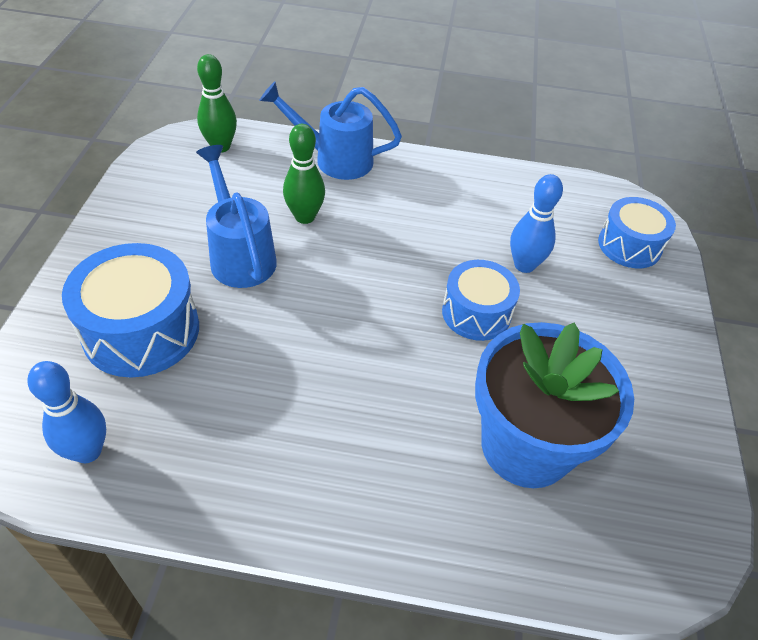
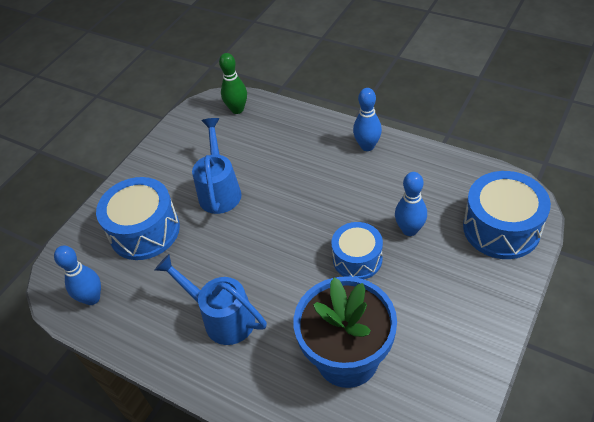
camera: 30 degrees right, 0 degrees up
(305, 217) = (271, 169): green bowling pin -> none
(335, 159) = (309, 128): blue watering can -> blue watering can (222, 317)
(422, 172) = (367, 146): none -> blue bowling pin
(629, 245) = (501, 228): blue drum -> blue drum, size x1.54

